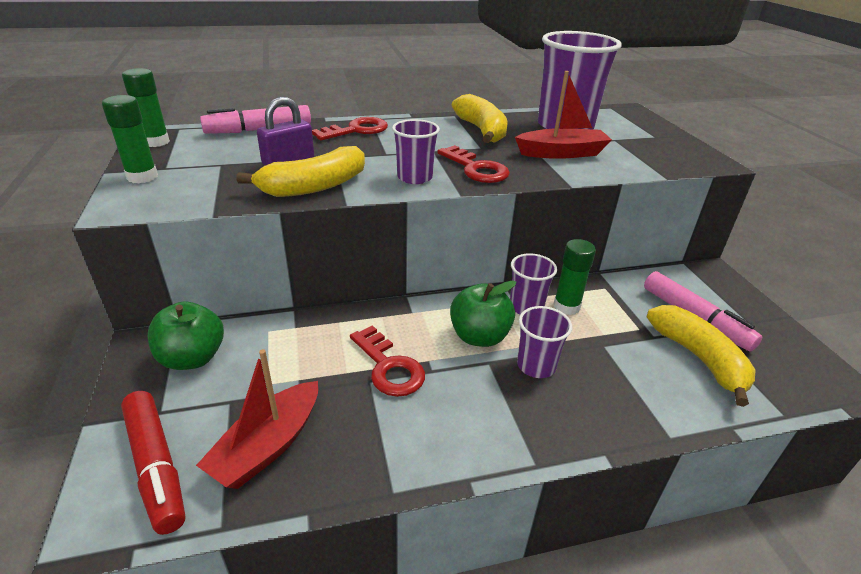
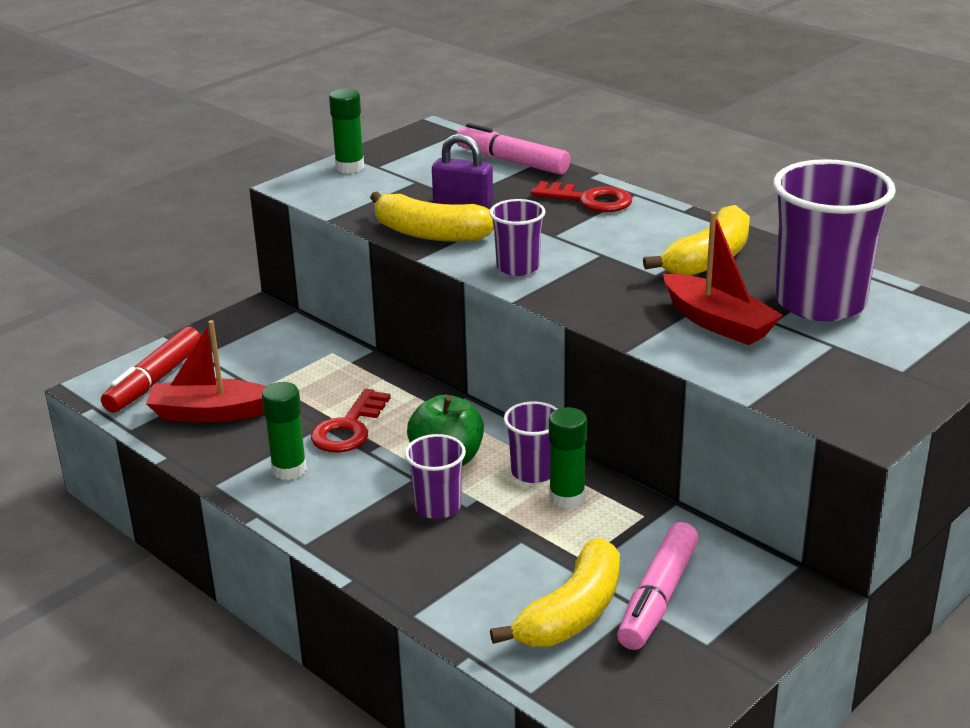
camera: 60 degrees right, 5 degrees down
(156, 142) = (417, 139): green glue stick -> green glue stick (289, 470)
(192, 358) = (265, 338): green apple -> none
(476, 169) = (588, 289): red key -> none

